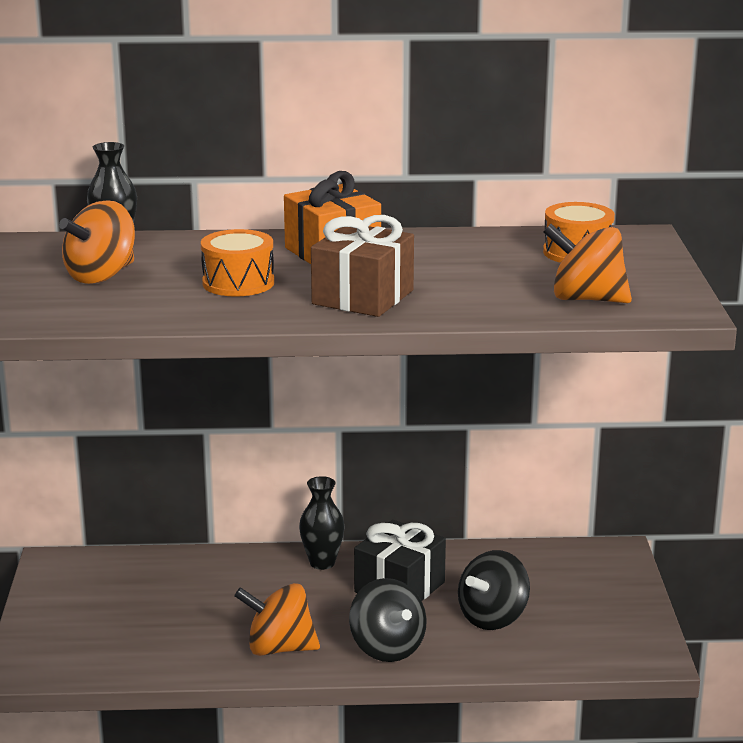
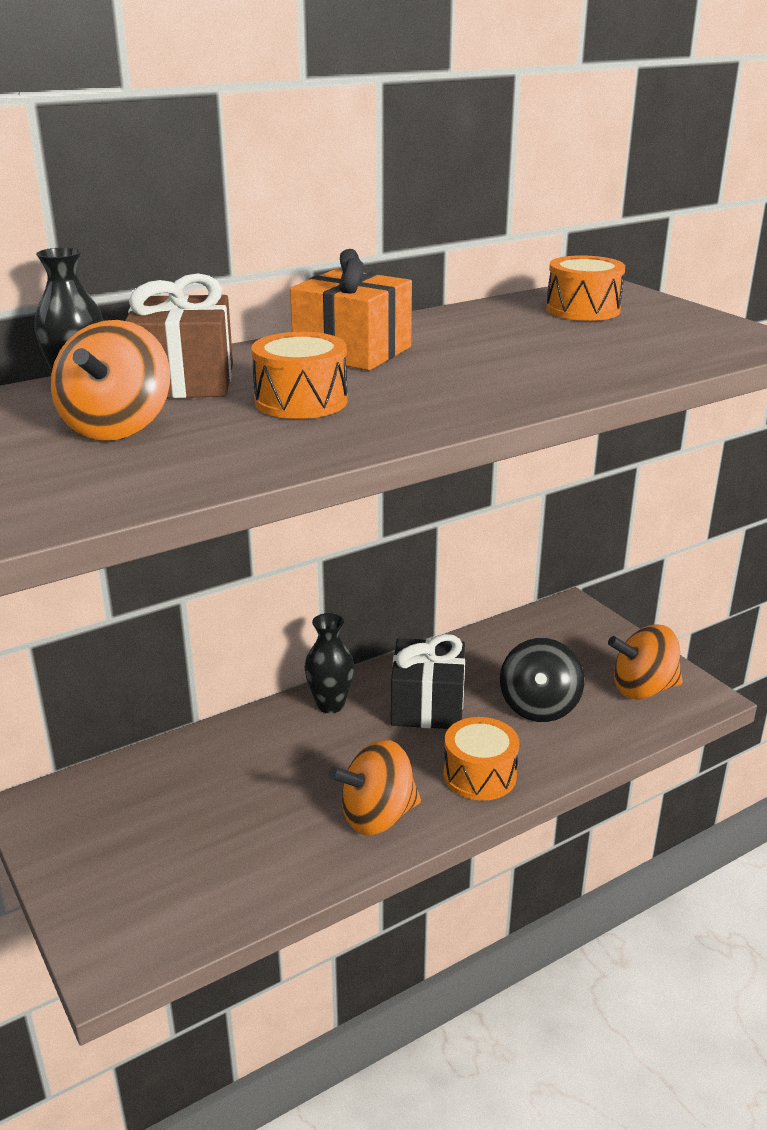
camera: 30 degrees left, 5 degrees up
(363, 297) = (463, 388): brown gift -> brown gift (184, 381)
(387, 648) = (479, 775): black spinning top -> orange drum
(586, 299) = (671, 347): orange spinning top -> orange spinning top (643, 689)

